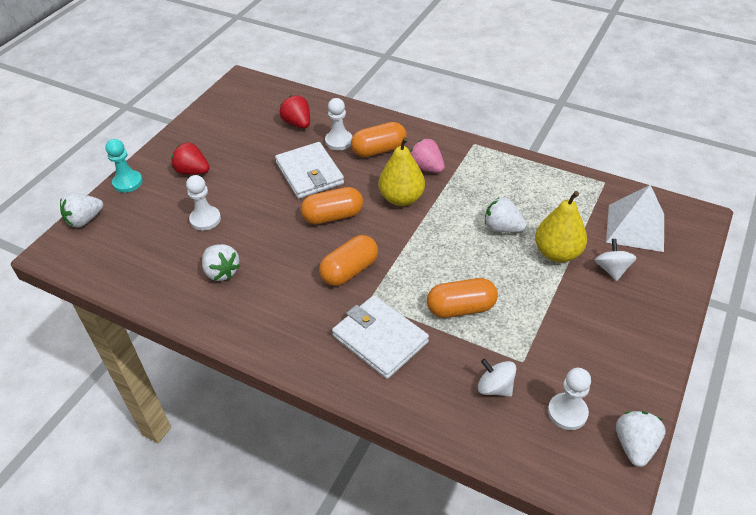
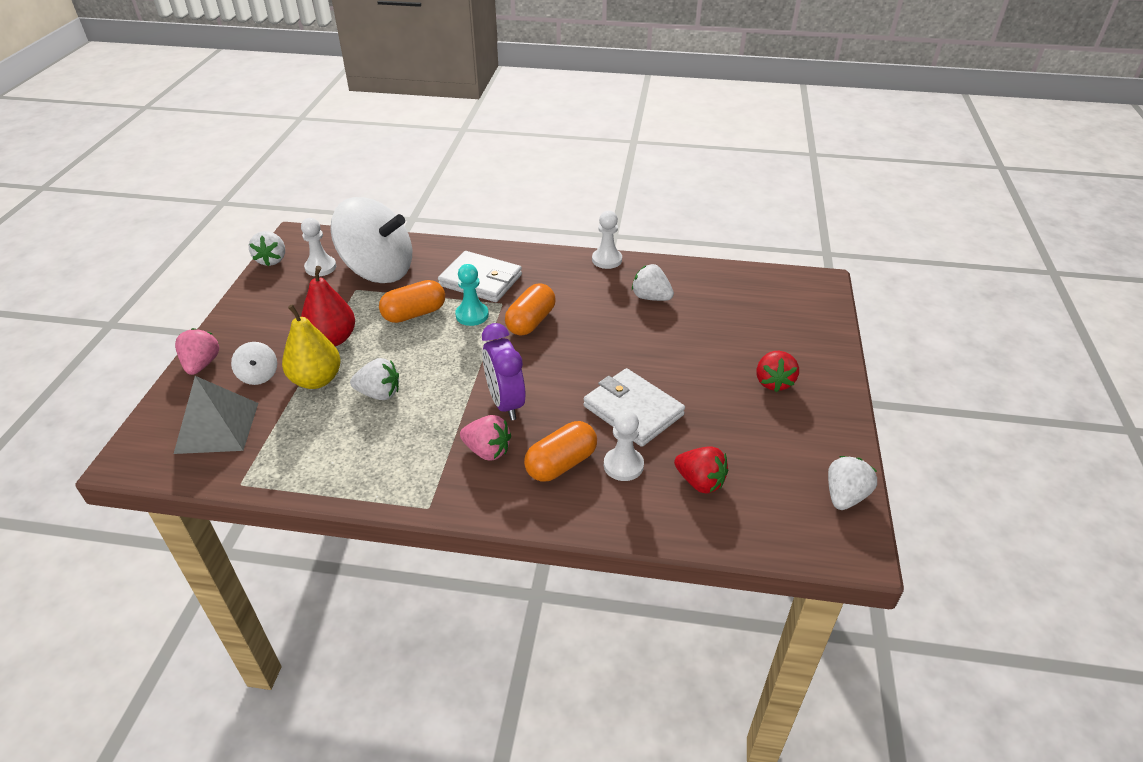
camera: 160 degrees right, 5 degrees down
(85, 220) = (827, 311): white strawberry -> white strawberry (845, 496)
(127, 182) = (831, 354): turquoise pawn -> turquoise pawn (472, 315)
(192, 171) = (773, 382): red strawberry -> red strawberry turned 90 degrees clockwise
(205, 219) = (708, 336): white pawn -> white pawn (607, 260)
(333, 216) = (575, 367): orange capsule -> none
(401, 198) = (505, 403): yellow pear -> purple clock
(495, 387) = (378, 270): white spinning top -> white spinning top, size x2.48
(545, 295) = (332, 339): none -> red pear
(635, 228) = (217, 427): white pyramid -> grey pyramid
(671, 294) = (202, 364): none -> pink strawberry

